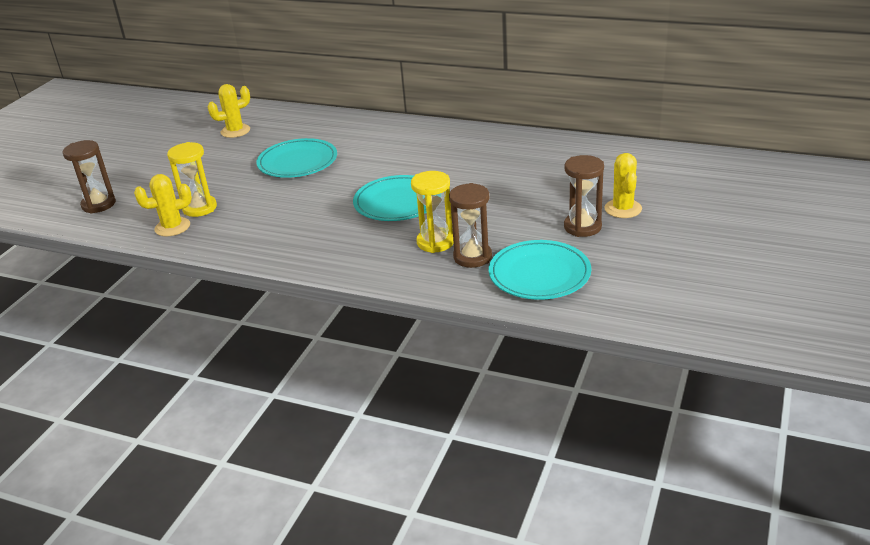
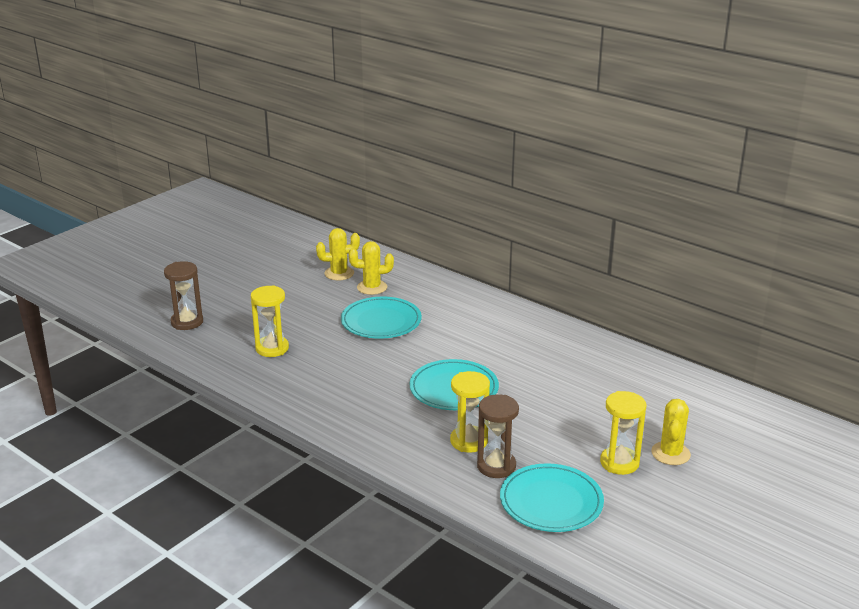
camera: 15 degrees right, 5 degrees down
(172, 227) = (240, 362): yellow cactus -> yellow cactus (372, 287)
(582, 227) = (619, 463): brown hourglass -> yellow hourglass

